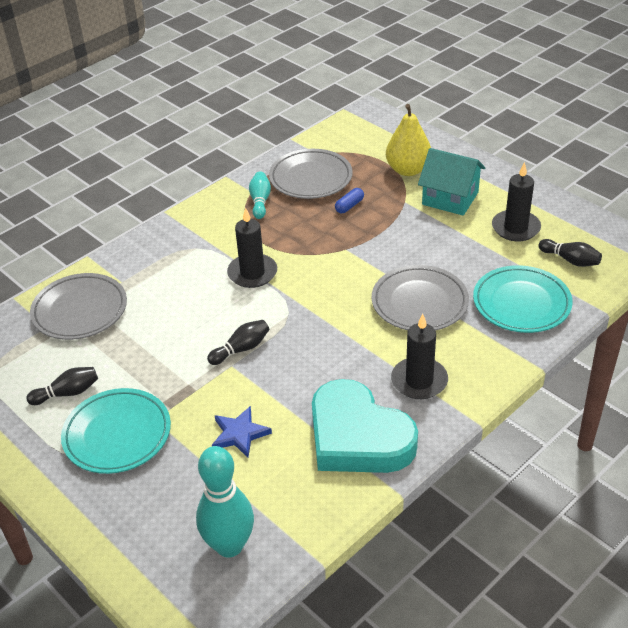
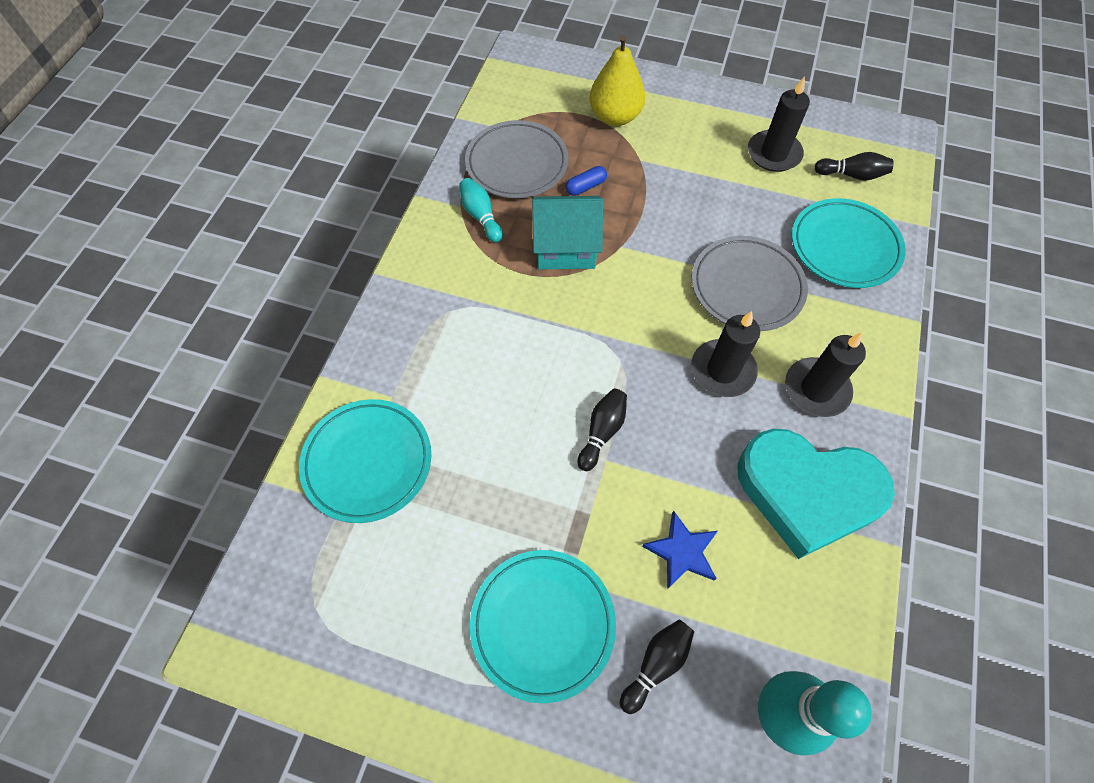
camera: 30 degrees left, 20 degrees up
(67, 393) = (438, 594): black bowling pin -> black bowling pin (656, 664)
(80, 310) = (368, 462): grey plate -> turquoise plate
(252, 273) = (541, 320): black candle -> black candle (722, 370)
(349, 206) = (585, 187): blue capsule -> blue capsule turned 45 degrees clockwise
(450, 198) = (684, 139): turquoise house -> turquoise house (565, 247)

